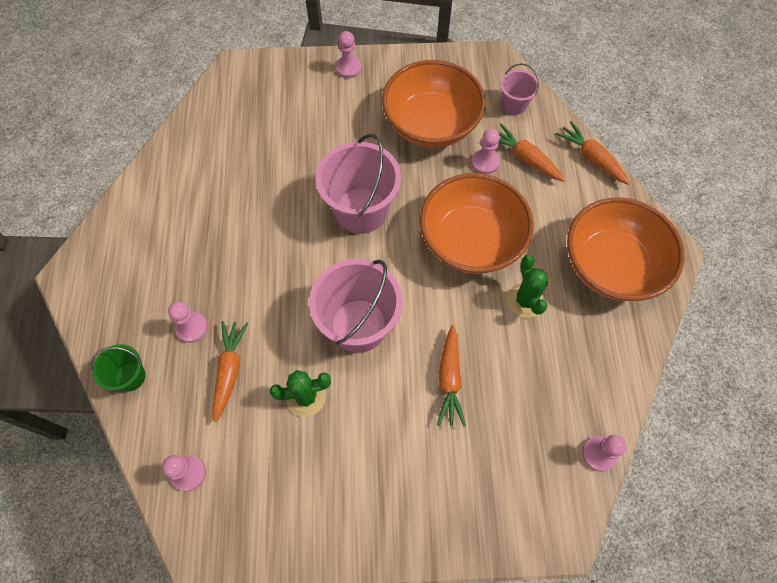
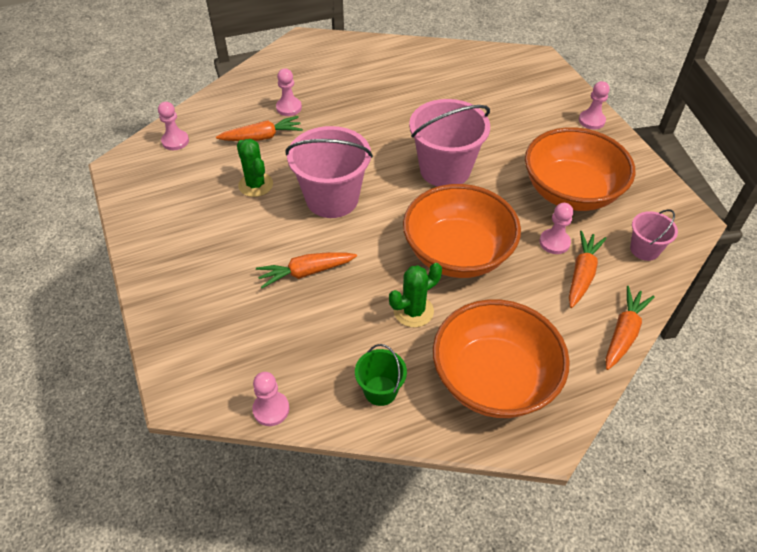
camera: 70 degrees right, 15 degrees down
(130, 376) = (238, 91): green bucket -> green bucket (380, 390)

